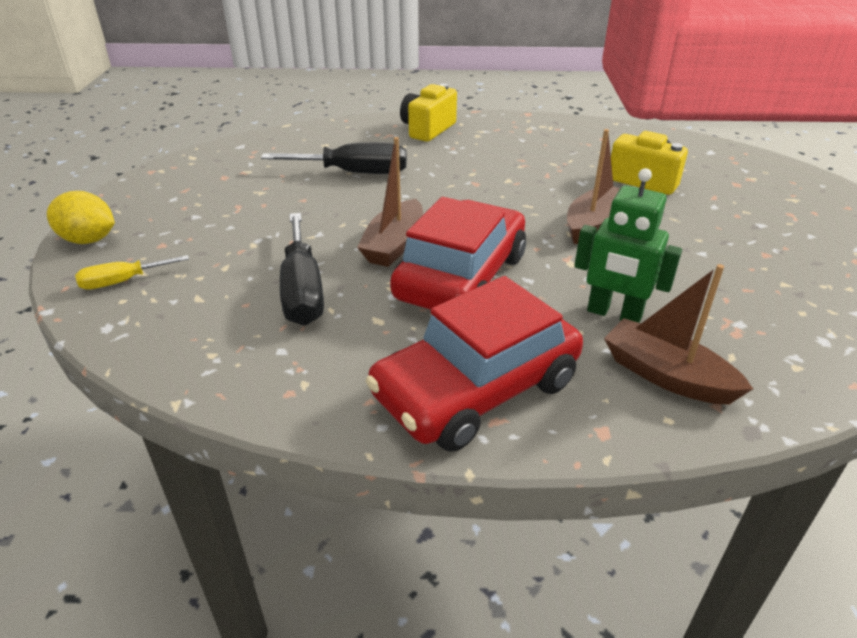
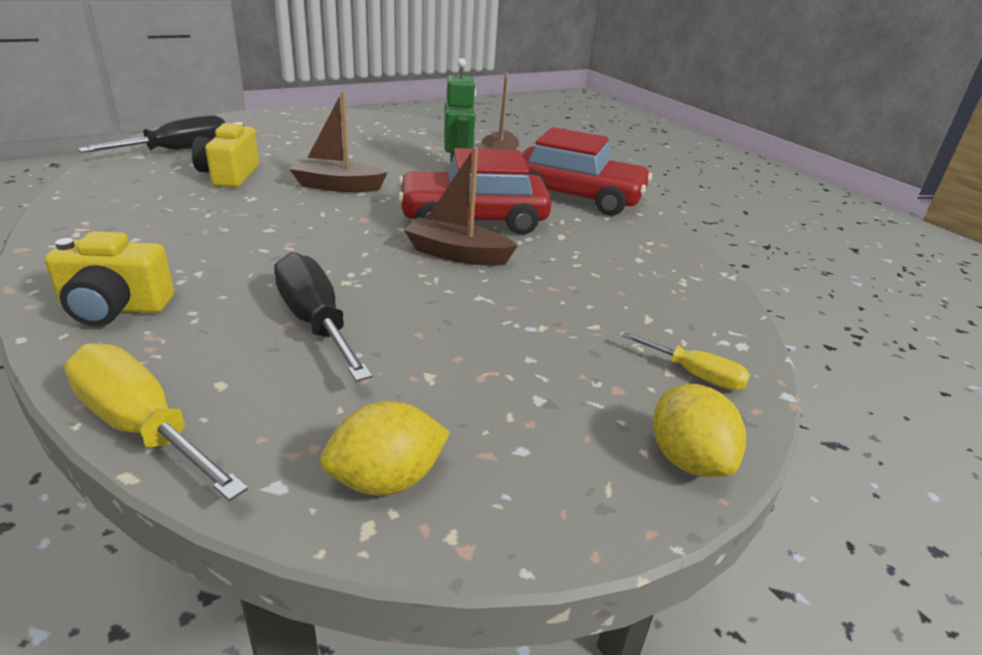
camera: 125 degrees left, 5 degrees down
(208, 165) = (386, 480): none -> yellow lemon
(302, 290) = (571, 273): black screwdriver -> black screwdriver (179, 151)
(314, 128) = (142, 426): none -> yellow screwdriver
(394, 245) = (457, 254): brown boat -> brown boat turned 150 degrees counterclockwise

